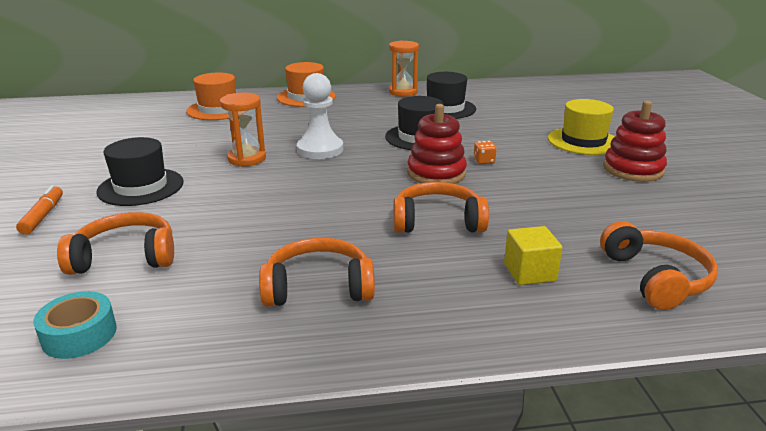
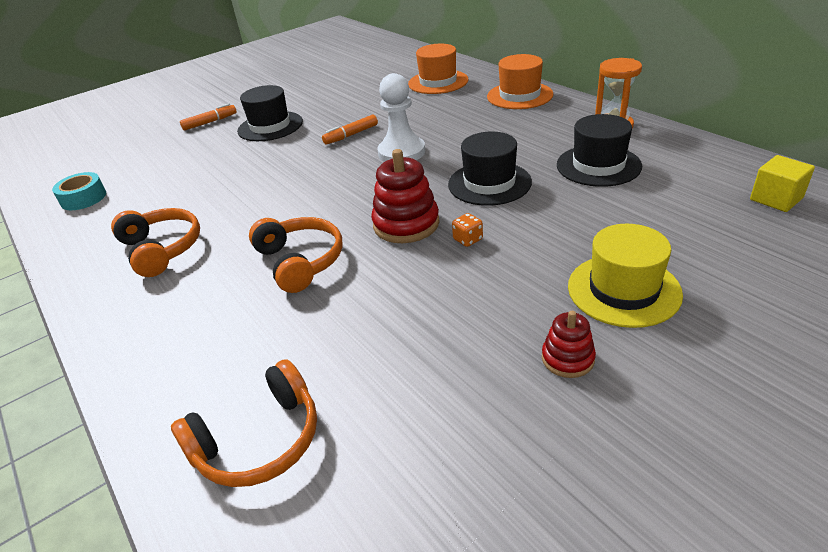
camera: 65 degrees right, 10 degrees up
(125, 257) = (172, 168): orange headphones -> none
(247, 159) = (351, 135): orange hourglass -> orange marker
(529, 272) = (230, 345): yellow cube -> yellow cube (776, 199)
(633, 169) = (567, 358): red stacking toy -> red stacking toy, size x0.57

